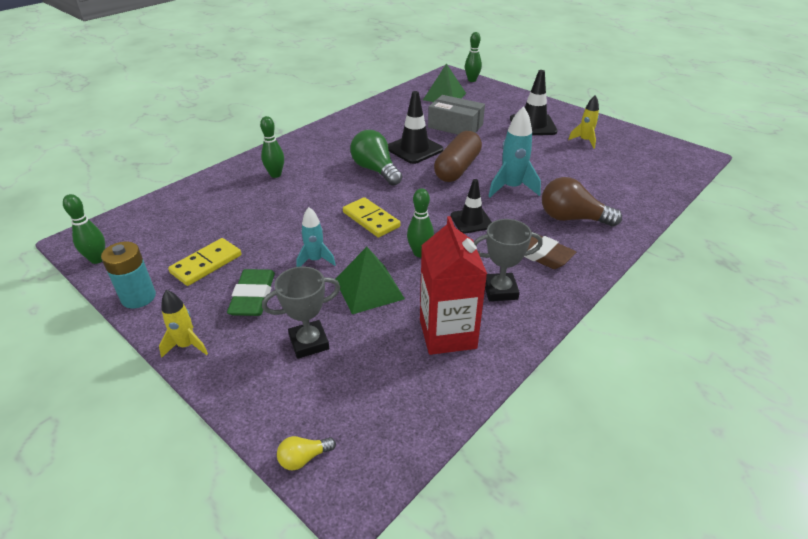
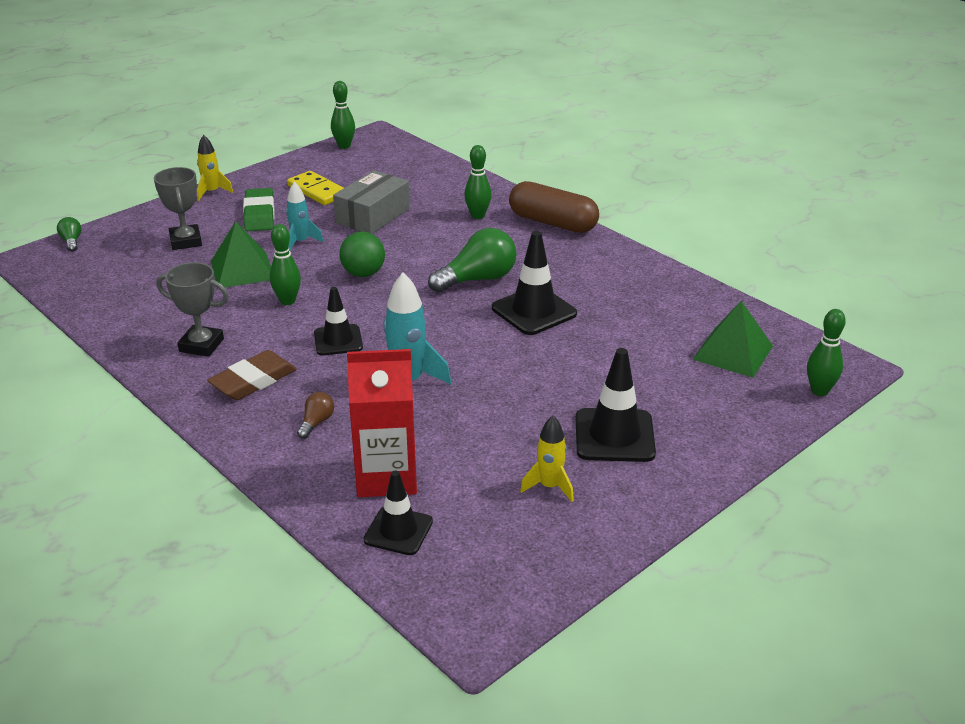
camera: 95 degrees right, 5 degrees down
(138, 297) = (282, 168): turquoise battery -> none
(253, 296) = (259, 214): green eraser -> green eraser turned 75 degrees clockwise
(303, 458) = (71, 241): yellow light bulb -> green light bulb
(371, 219) = (363, 273): yellow domino -> green ball
(447, 334) = (156, 308): red carton -> red carton (386, 476)
(455, 126) = (610, 353): grey box -> grey box (373, 216)
(457, 168) = (472, 342): brown capsule -> brown capsule (552, 223)
(500, 290) = (201, 345): grey trophy -> grey trophy turned 75 degrees counterclockwise
(572, 218) = (316, 422): brown light bulb -> brown light bulb, size x0.48
(649, 180) = (398, 531): none -> black traffic cone

